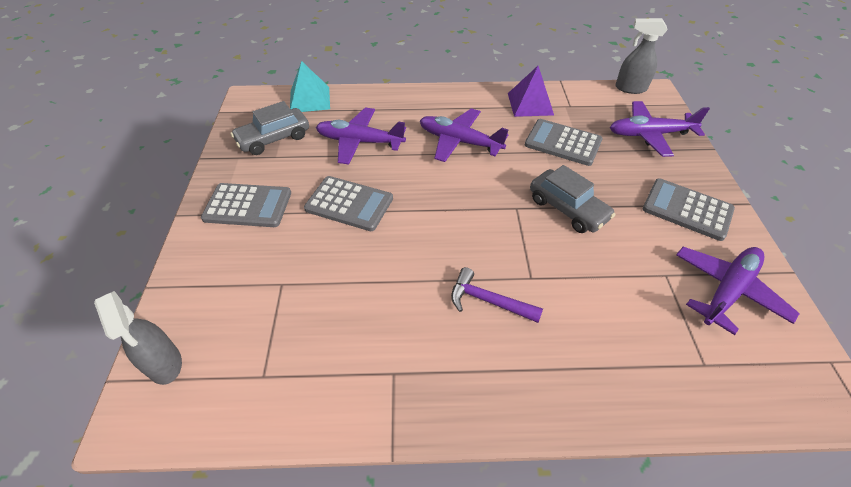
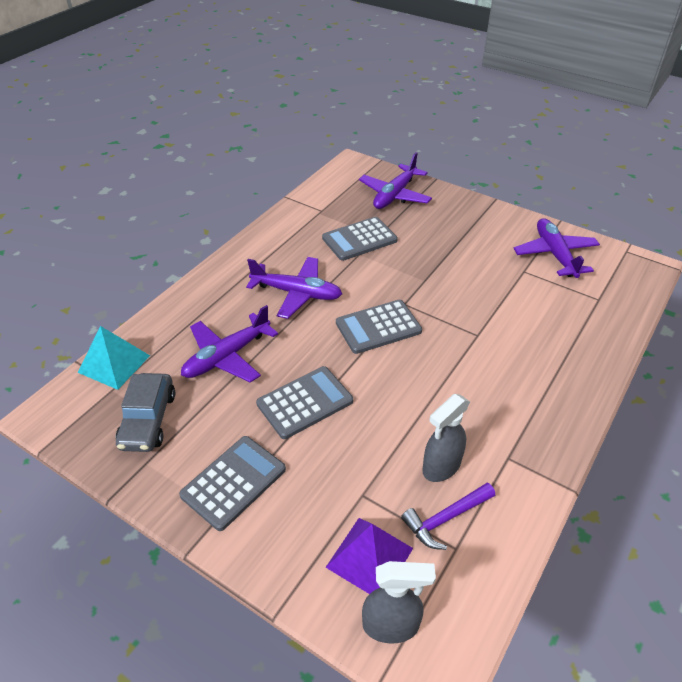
camera: 55 degrees left, 5 degrees down
(459, 141) = (297, 293): purple plane -> purple plane turned 135 degrees counterclockwise
(488, 301) = (481, 369): purple hammer -> purple hammer (446, 518)
(530, 104) = (295, 228): purple pyramid -> purple pyramid (370, 557)
(567, 209) = (429, 278): grey car -> none
(630, 88) = (336, 171): grey spray bottle -> grey spray bottle (441, 467)
(687, 209) = (479, 226): grey calculator -> grey calculator (378, 327)

